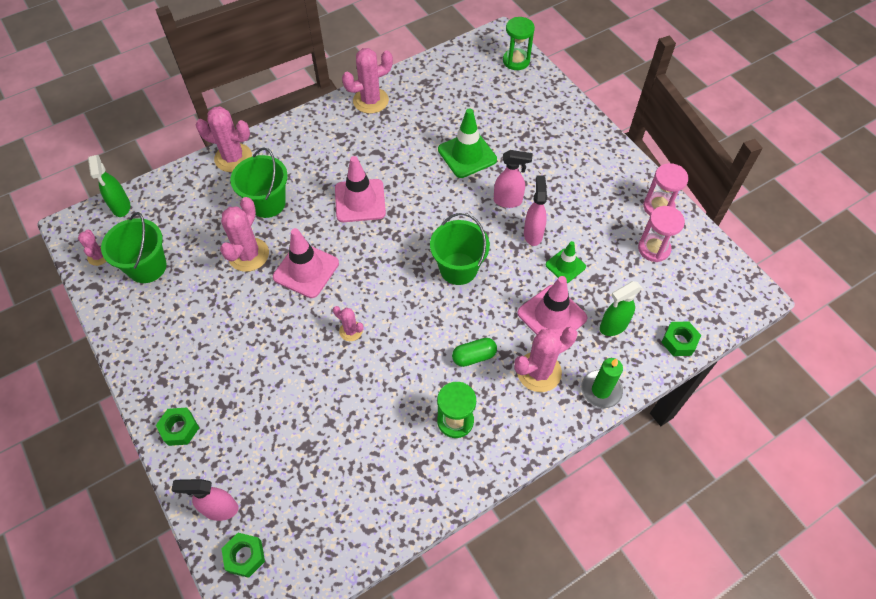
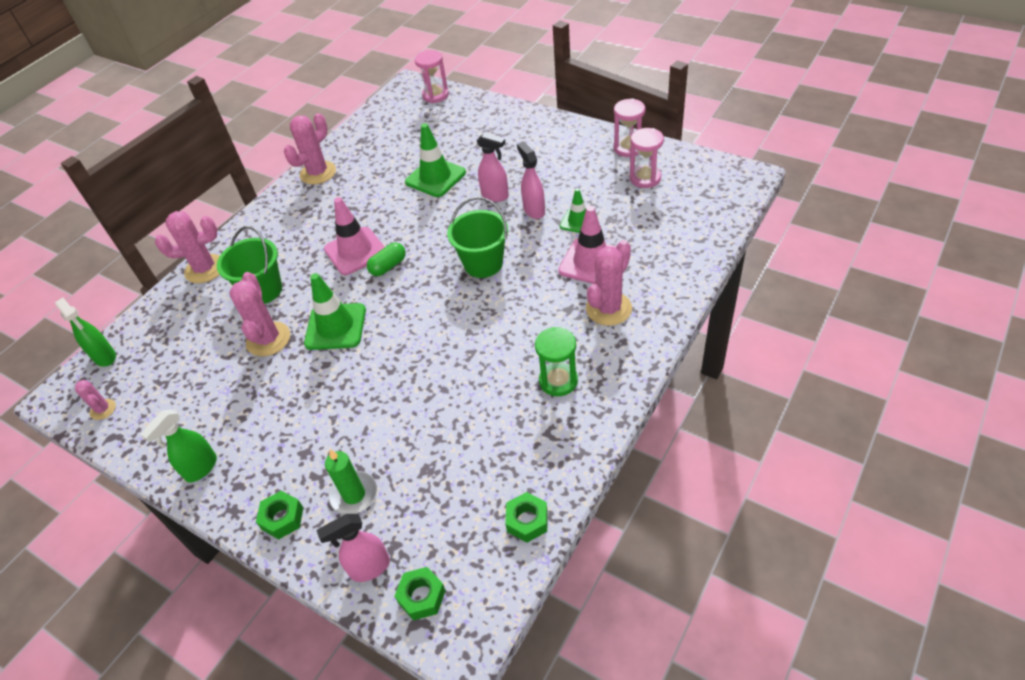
camera: 20 degrees left, 10 degrees down
(147, 267) = (164, 395): green bucket -> none
(306, 270) = (335, 327): pink traffic cone -> green traffic cone
(351, 331) = (411, 355): pink cactus -> none
(474, 356) = (542, 323): green capsule -> green capsule (388, 266)
(508, 201) = (495, 196): pink spray bottle -> pink spray bottle turned 45 degrees clockwise
(516, 61) = (435, 95): green hourglass -> pink hourglass
(601, 390) = (672, 297): green candle -> green candle (354, 495)
(613, 326) = (649, 247): green spray bottle -> green spray bottle (201, 468)
(679, 341) = (712, 234): green nut -> green nut (527, 521)

